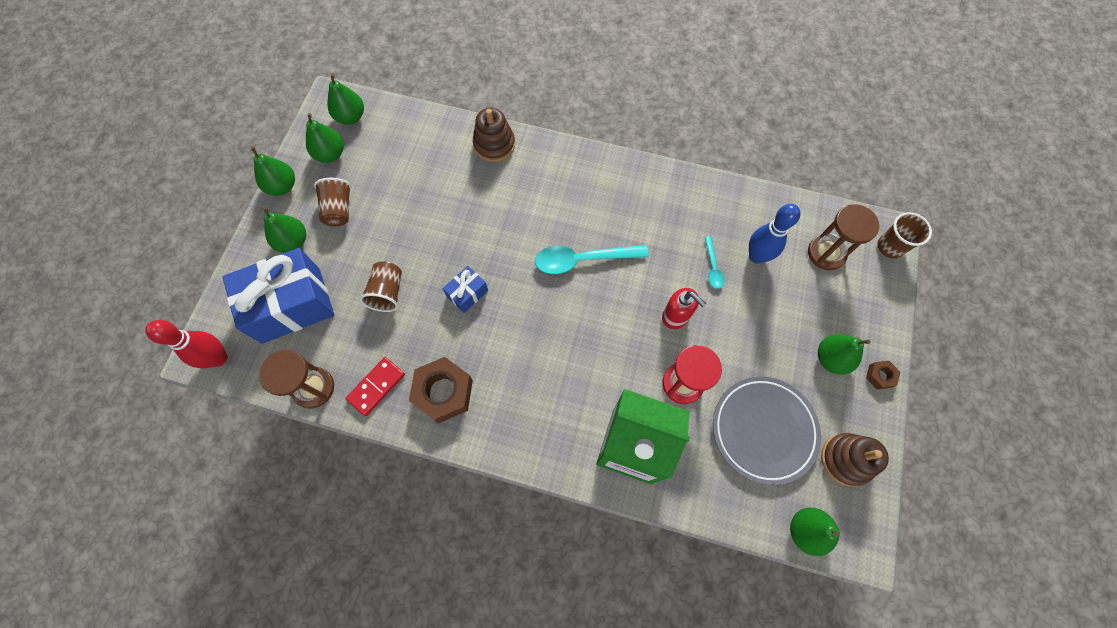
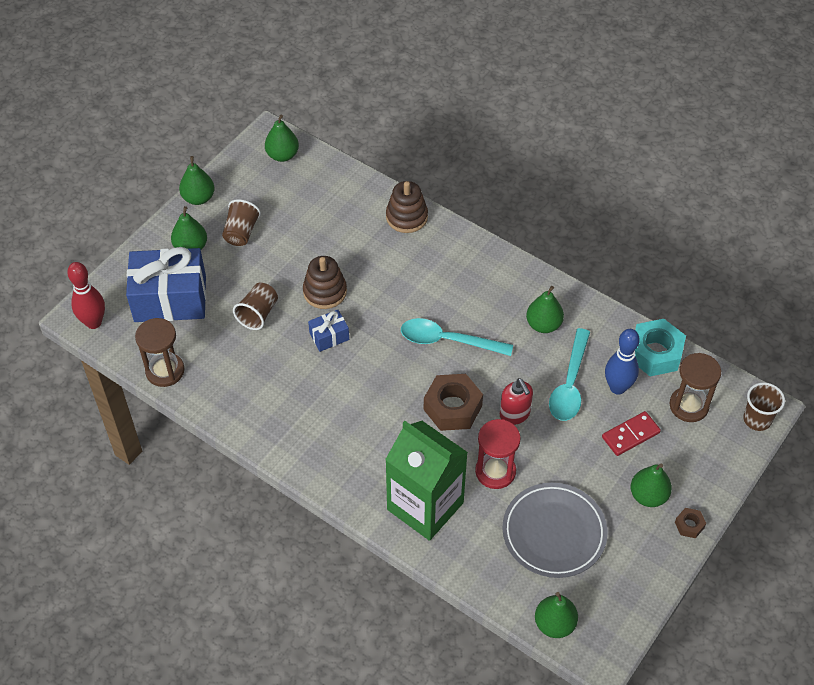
camera: 20 degrees right, 15 degrees down
(330, 154) = (252, 183): green pear -> green pear (543, 325)
(376, 387) = (219, 387): red domino -> red domino (630, 435)
(443, 392) = (275, 410): brown nut -> brown nut (452, 408)
(712, 267) = (569, 384): turquoise spoon -> turquoise spoon, size x1.96
(774, 210) = (655, 353): none -> turquoise nut
(846, 460) = (621, 582): brown stacking toy -> brown stacking toy (325, 292)

